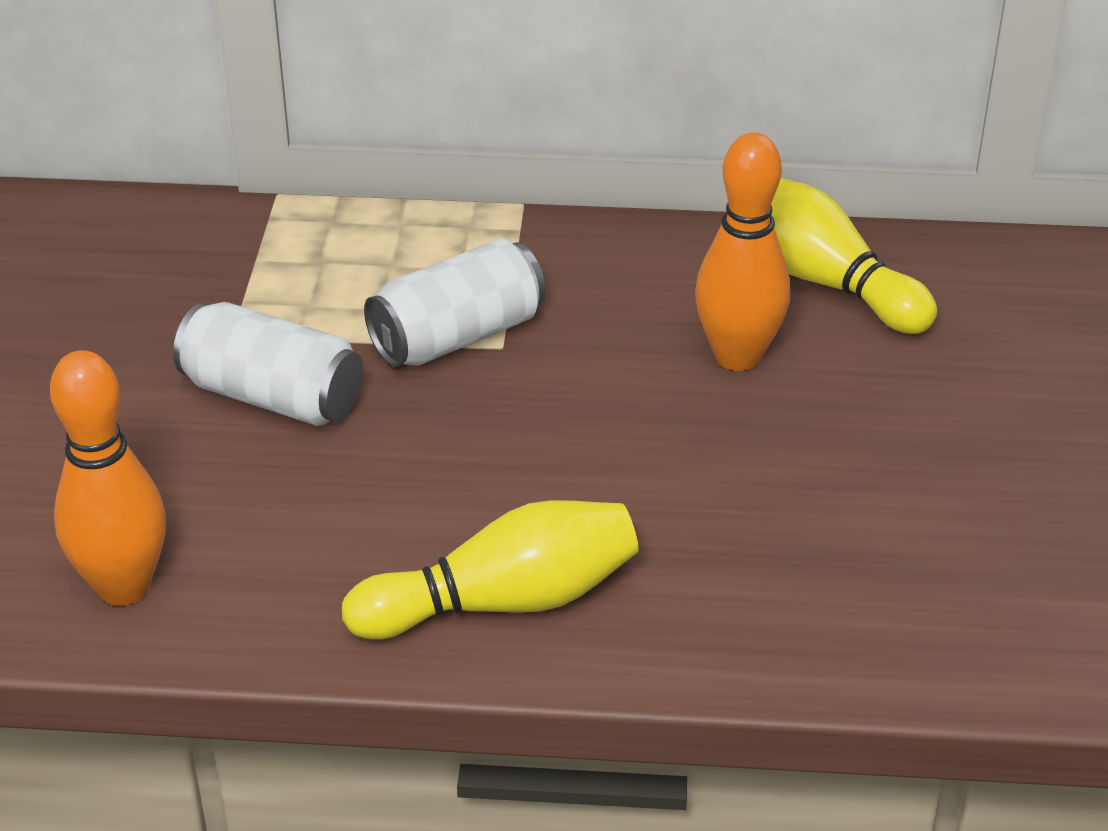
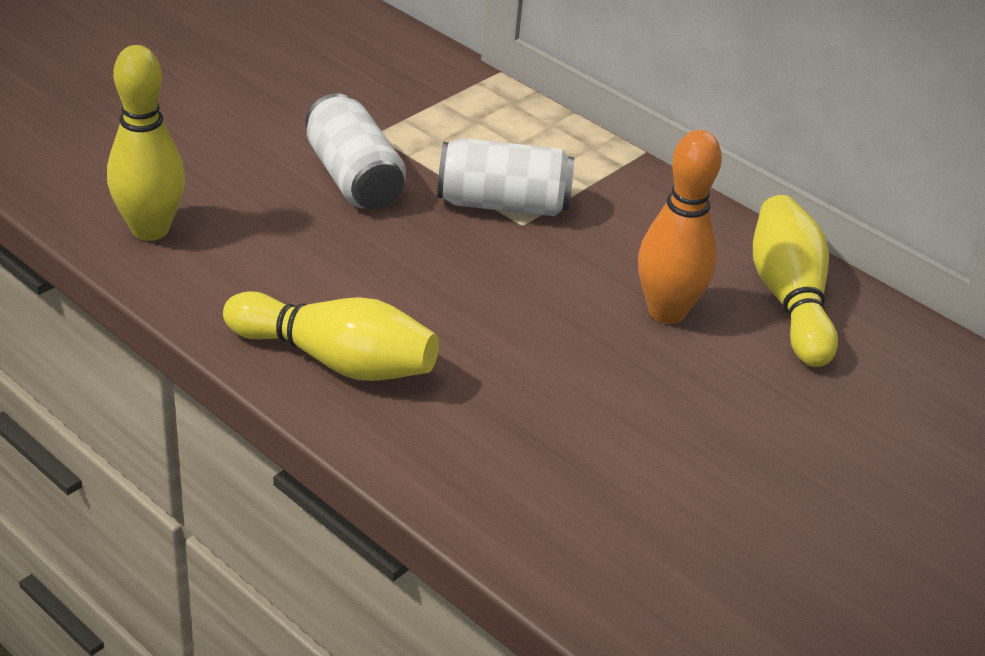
camera: 35 degrees right, 0 degrees up
(123, 587) = (150, 229): orange bowling pin -> yellow bowling pin

